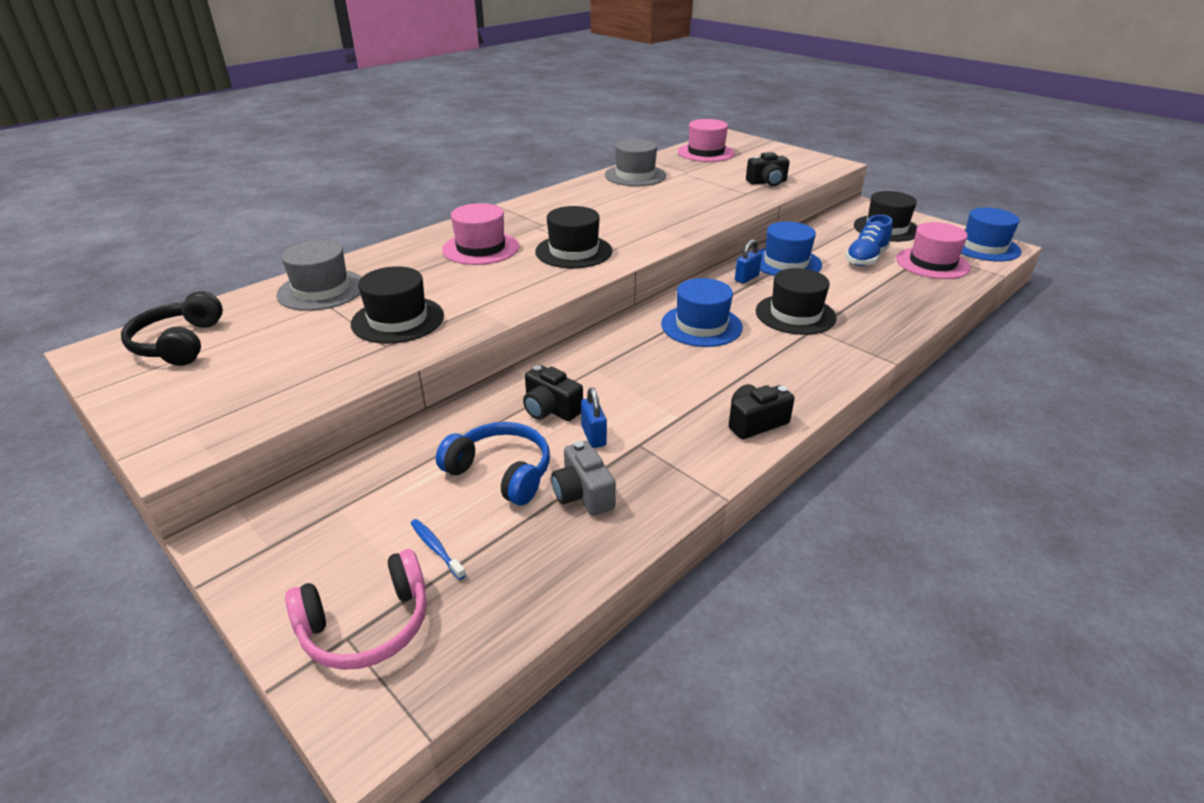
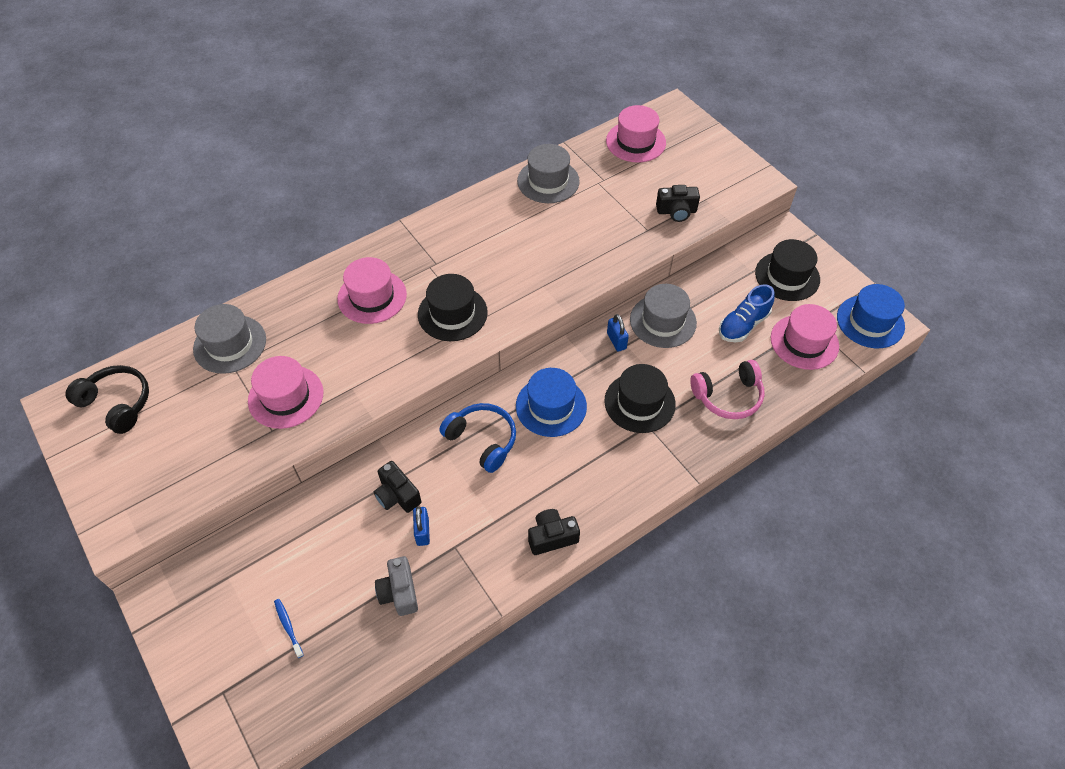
camera: 10 degrees right, 20 degrees up
(179, 343) = (117, 403): black headphones -> black headphones turned 120 degrees clockwise
(367, 625) = (235, 685): pink headphones -> pink headphones (728, 396)
(398, 320) = (286, 396): black hat -> pink hat
(501, 472) = (345, 560): blue headphones -> blue headphones (482, 440)
(746, 278) = (616, 341): blue padlock -> blue padlock turned 75 degrees counterclockwise
(786, 262) = (663, 321): blue hat -> grey hat

